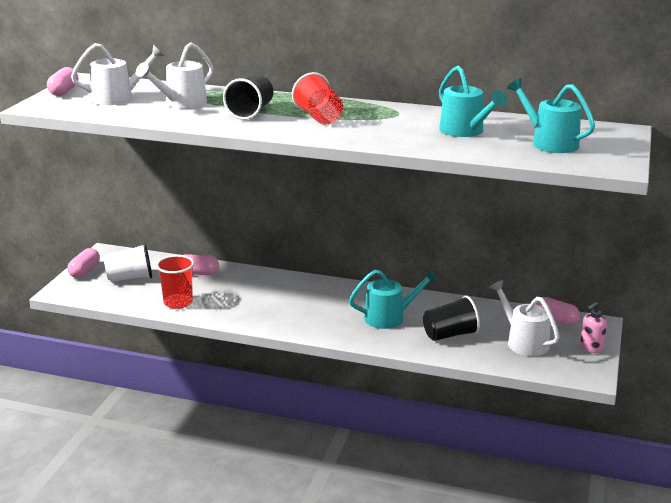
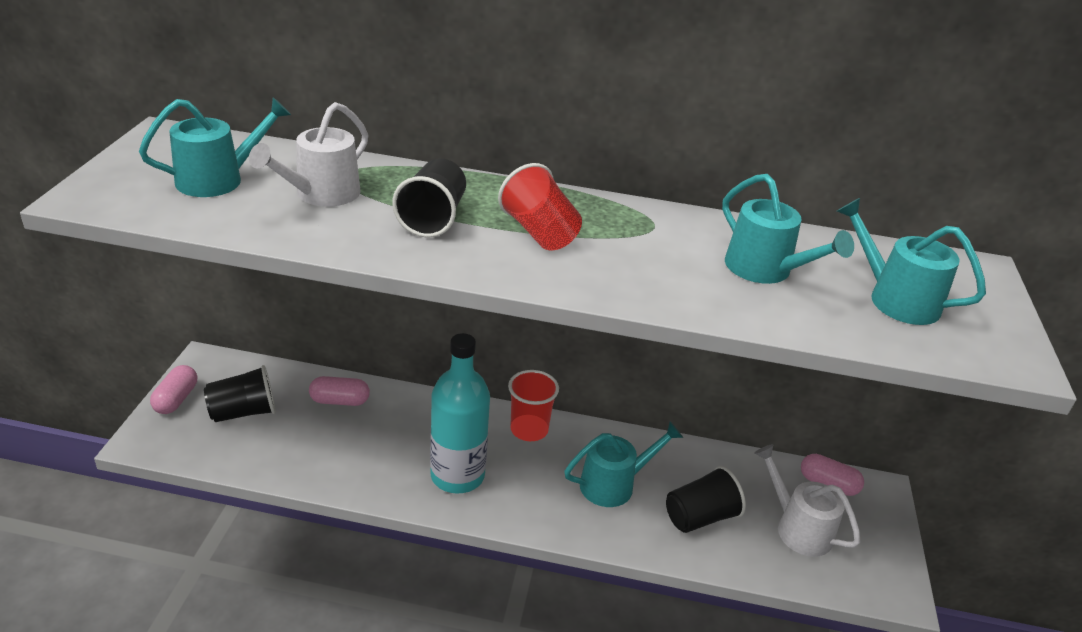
camera: 10 degrees left, 10 degrees up
(64, 91) = (129, 162): pink capsule -> none
(118, 98) = (218, 179): white watering can -> turquoise watering can
(130, 278) = (243, 412): white cup -> black cup
(178, 302) = (316, 461): red cup -> red cup (529, 429)
(276, 311) = (457, 475): none -> turquoise bottle
(591, 348) = (885, 537): pink soap dispenser -> none

